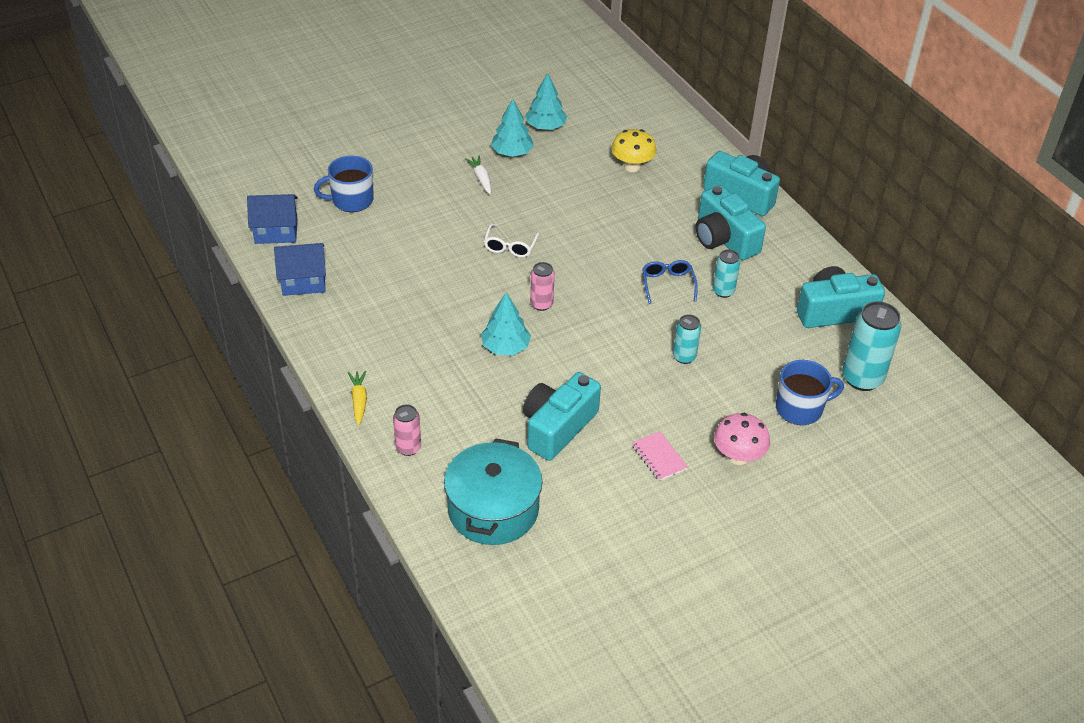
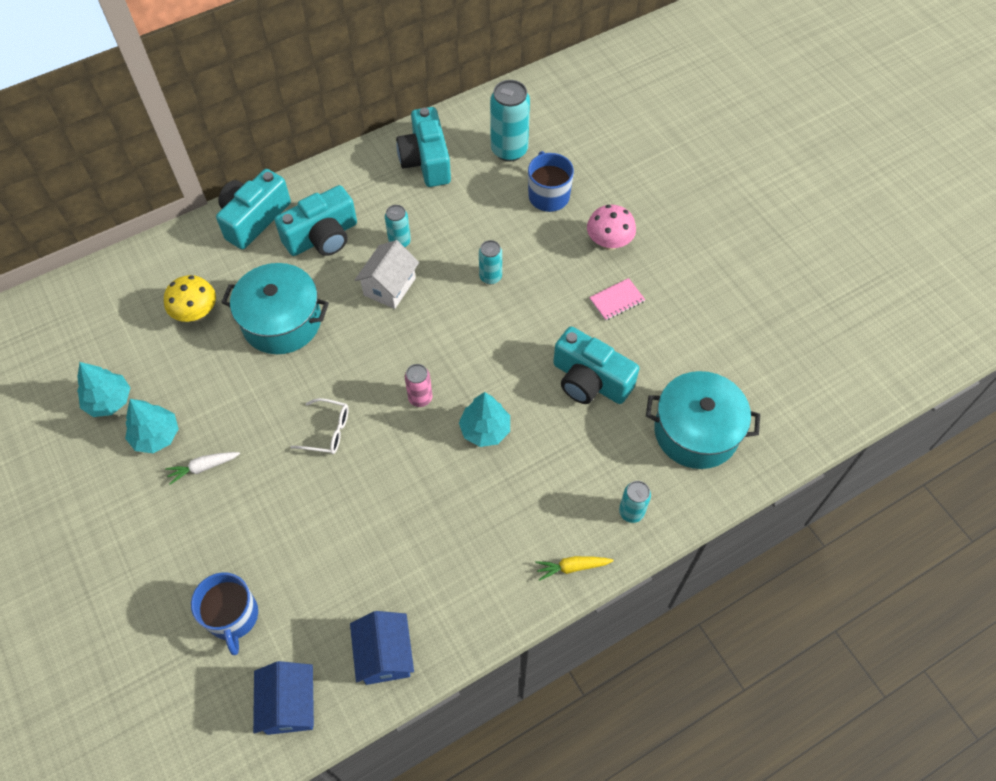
camera: 90 degrees left, 15 degrees up
(408, 448) = (631, 512): pink can -> turquoise can
(625, 216) = (281, 321): none -> turquoise pot
(667, 284) = (389, 286): blue glasses -> white house

